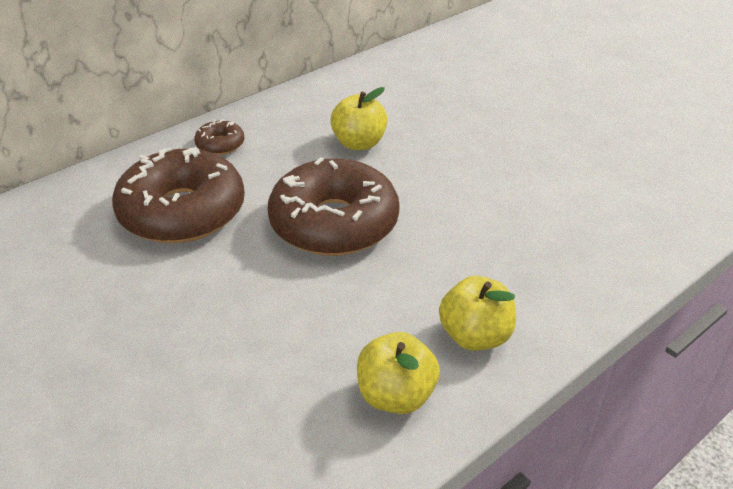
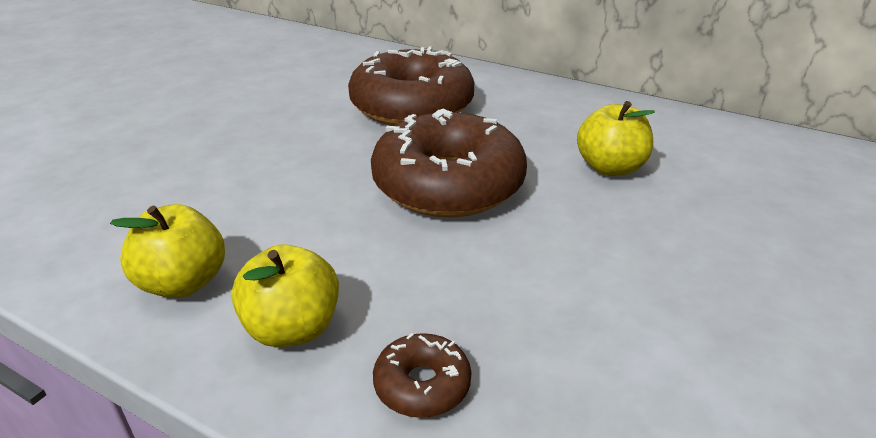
camera: 70 degrees right, 5 degrees down
(220, 144) = (527, 97): brown donut -> brown donut (422, 385)

